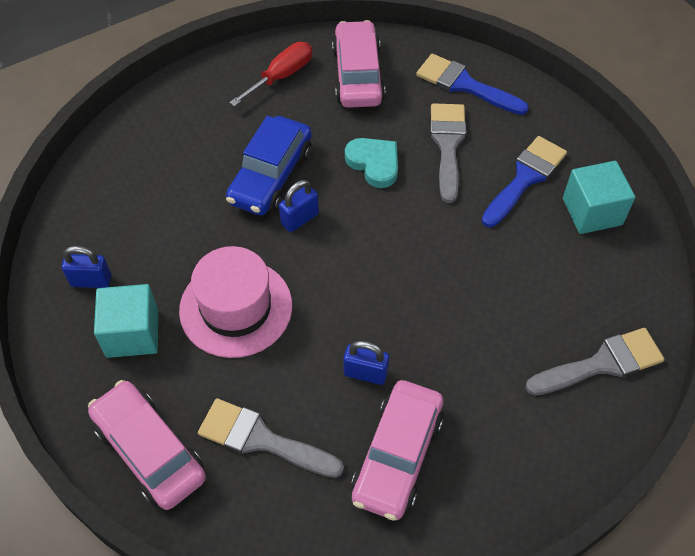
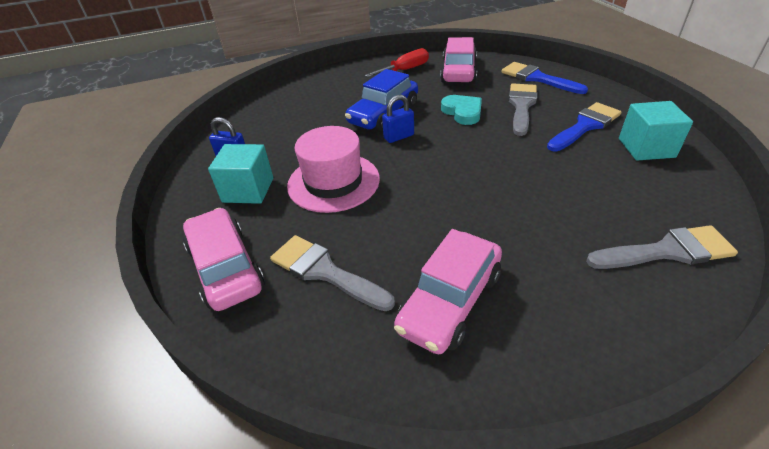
camera: 15 degrees right, 15 degrees down
(365, 373) = (431, 234): blue padlock -> none

